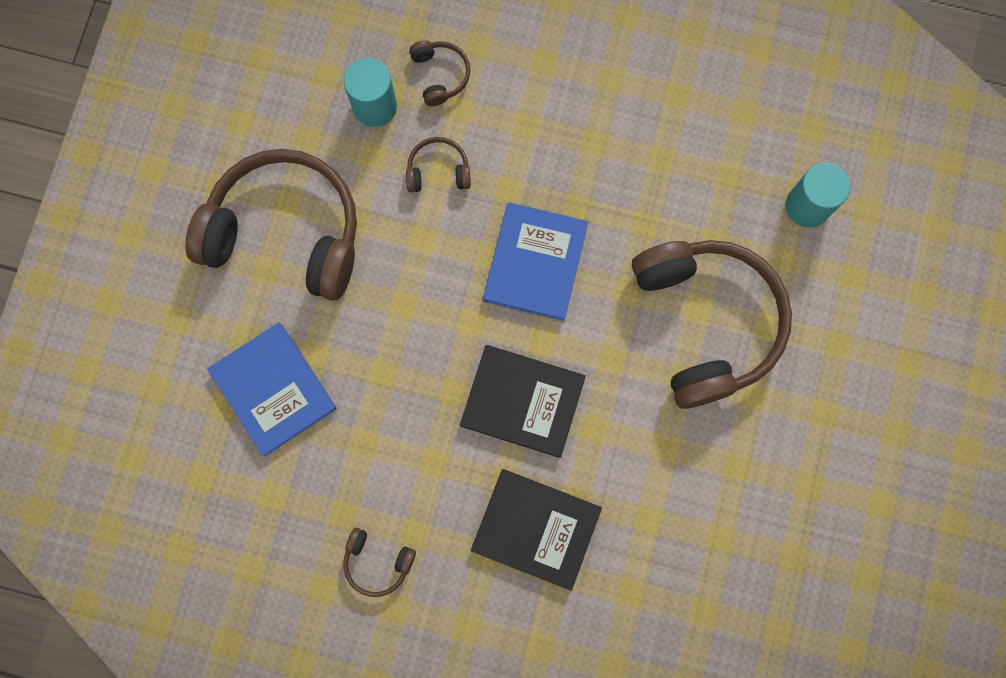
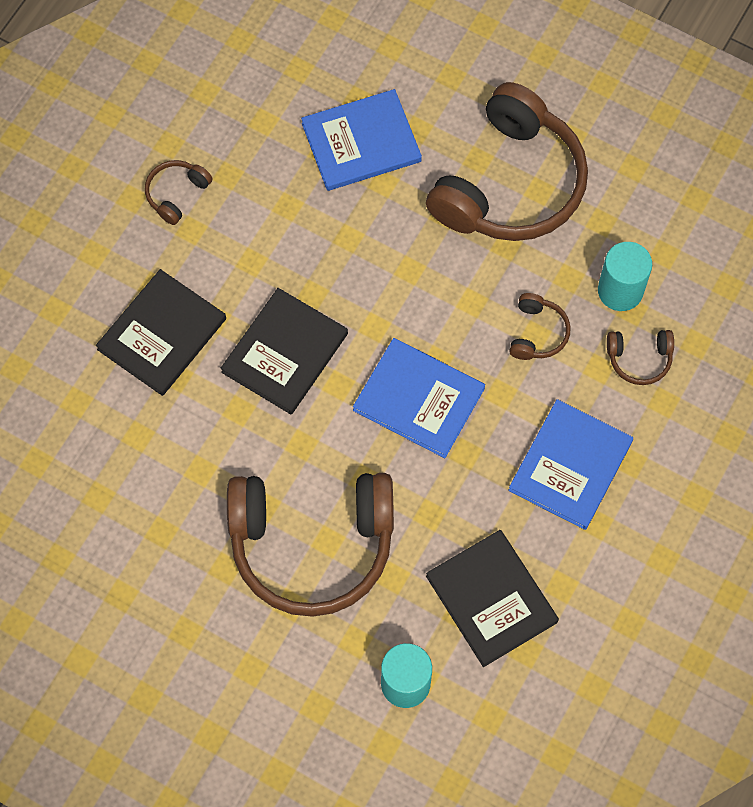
camera: 105 degrees right, 10 degrees down
(562, 112) = (570, 466): none -> blue book
(707, 151) = (492, 599): none -> black book

